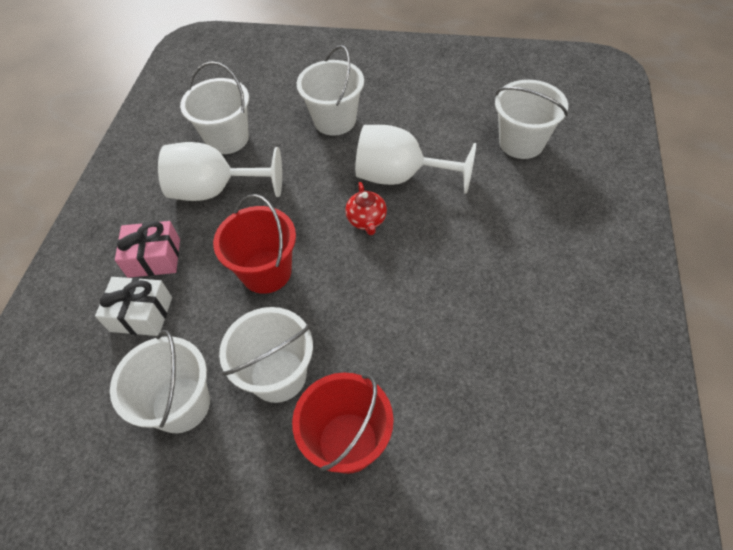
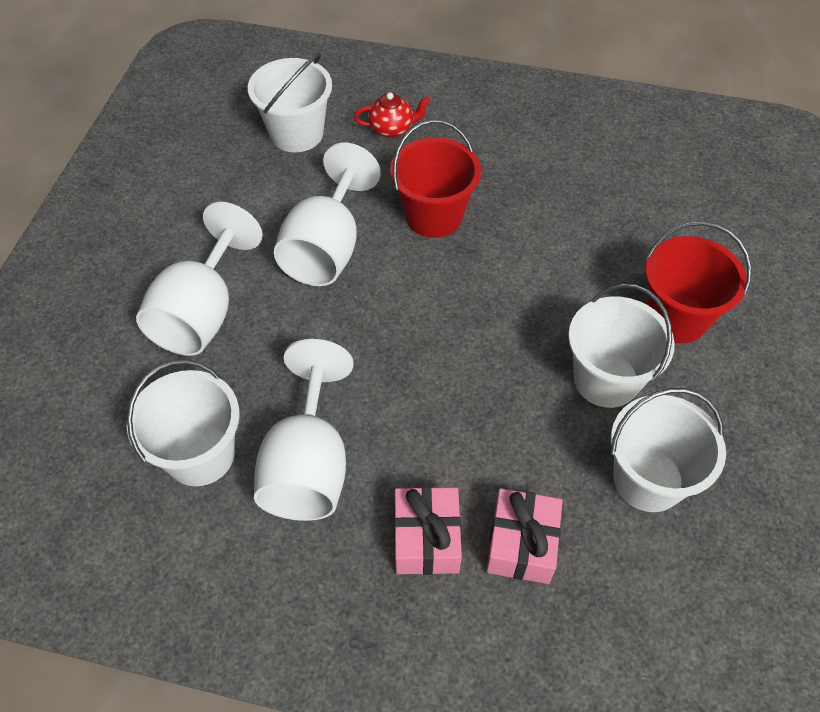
camera: 90 degrees left, 0 degrees up
(141, 314) = (521, 544): white gift -> pink gift
(266, 272) = (462, 394): red bucket -> red bucket (434, 216)
(335, 120) = (202, 313): white bucket -> white goblet
(367, 220) = (393, 286): red teapot -> red teapot (392, 129)

